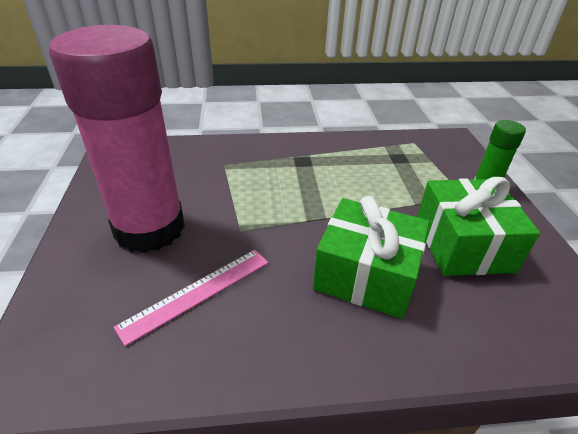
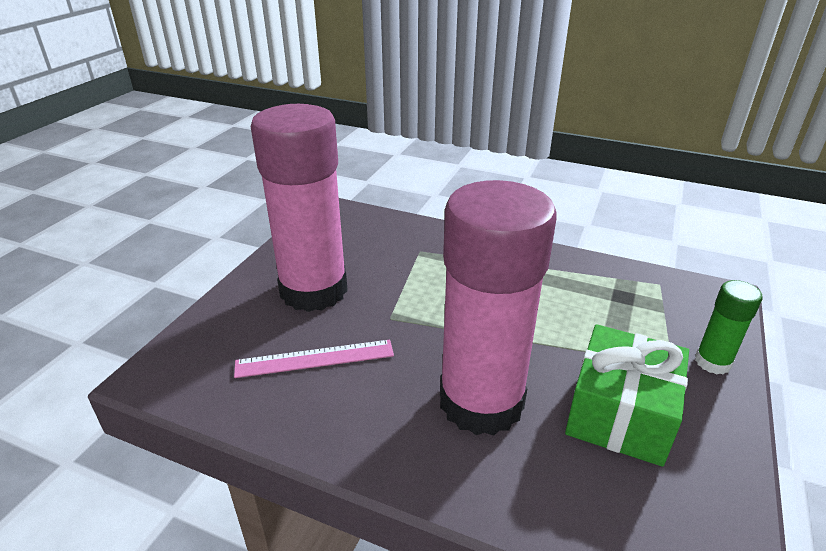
camera: 30 degrees right, 5 degrees down
(366, 274) = (481, 402): green gift -> pink glue stick

